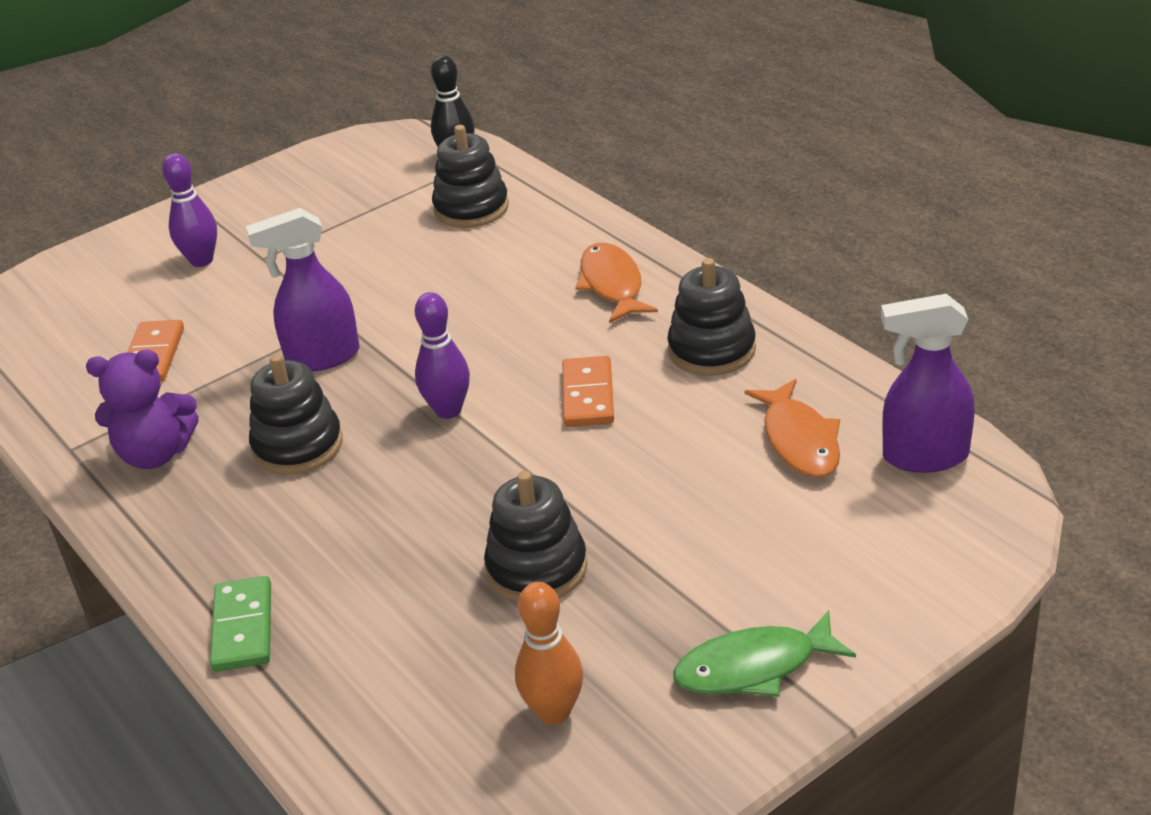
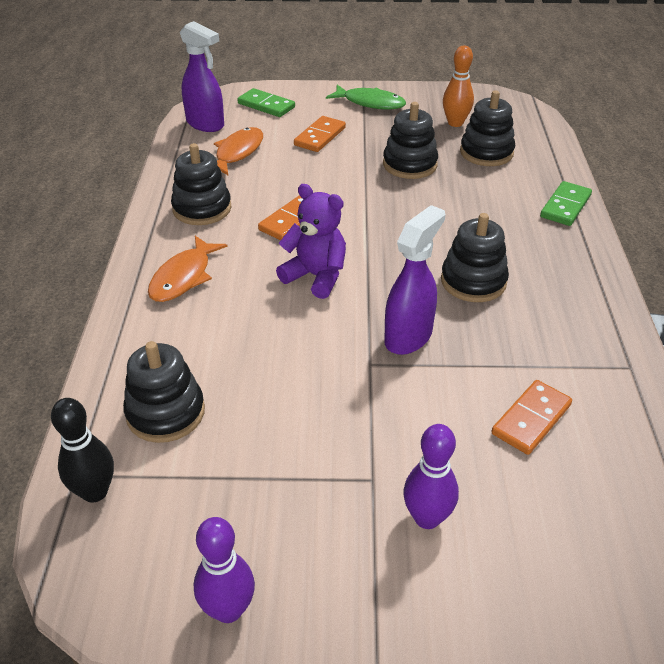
camera: 145 degrees left, 5 degrees up
(156, 454) = (568, 327): purple teddy bear -> purple teddy bear (316, 276)
(322, 357) = (408, 336): purple spray bottle -> purple spray bottle turned 75 degrees counterclockwise
(440, 669) = (486, 152): none -> black stacking toy
(448, 410) = (369, 254): purple bowling pin -> purple bowling pin (228, 609)
(731, 538) = (320, 136): none -> orange domino
(906, 548) = (266, 105): none -> green domino

